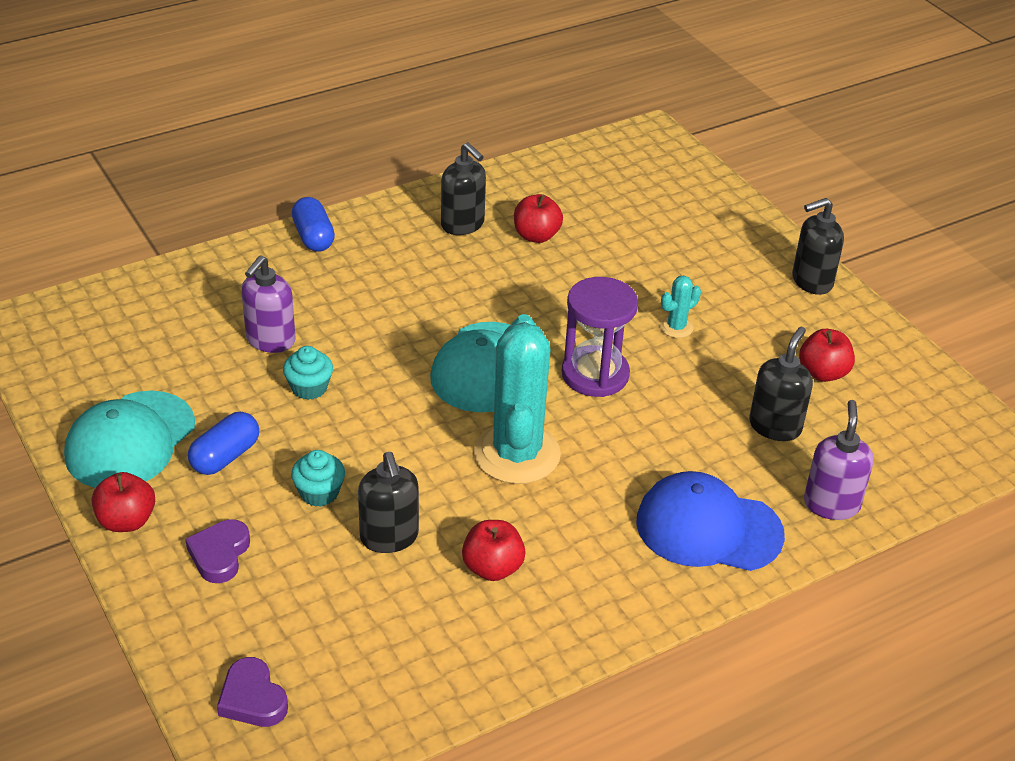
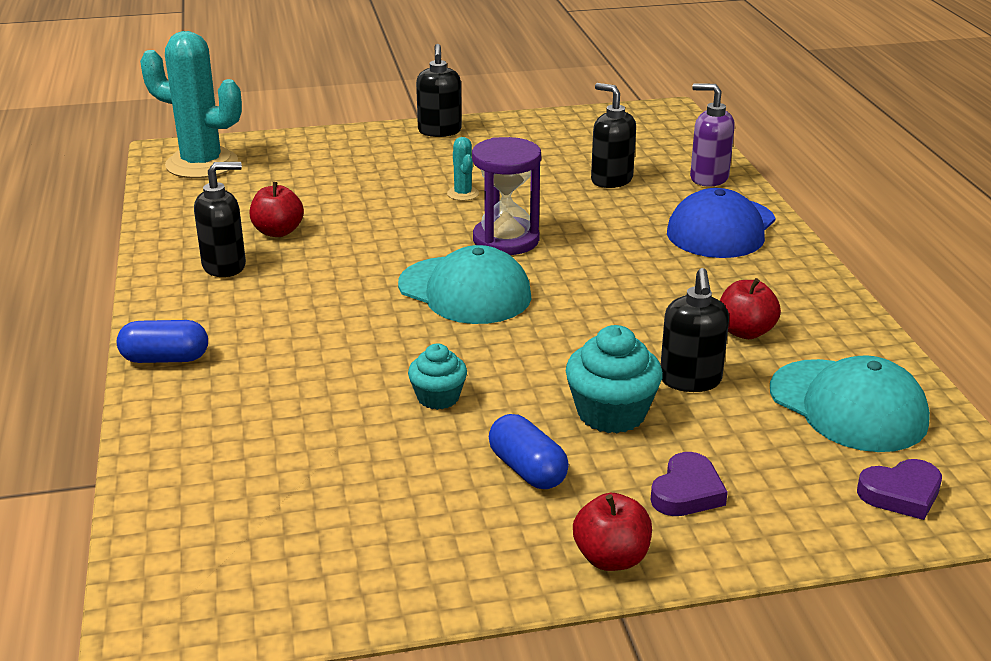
camera: 70 degrees left, 10 degrees down
(130, 440) = (466, 541): turquoise cap -> turquoise cap (848, 406)
(219, 554) = (687, 492): purple heart -> purple heart turned 90 degrees counterclockwise
(270, 340) = (338, 413): purple soap dispenser -> none
(319, 493) = (611, 413): turquoise cupcake -> turquoise cupcake, size x1.59
(389, 537) = (690, 380): black soap dispenser -> black soap dispenser turned 90 degrees clockwise
(517, 454) = (597, 295): turquoise cactus -> turquoise cactus (202, 164)
(823, 373) = (556, 150): red apple -> none

